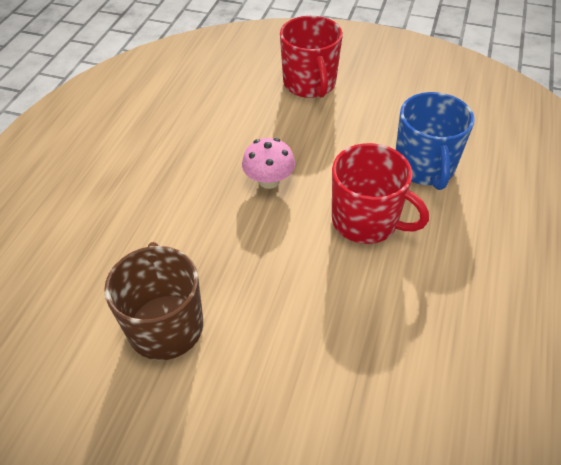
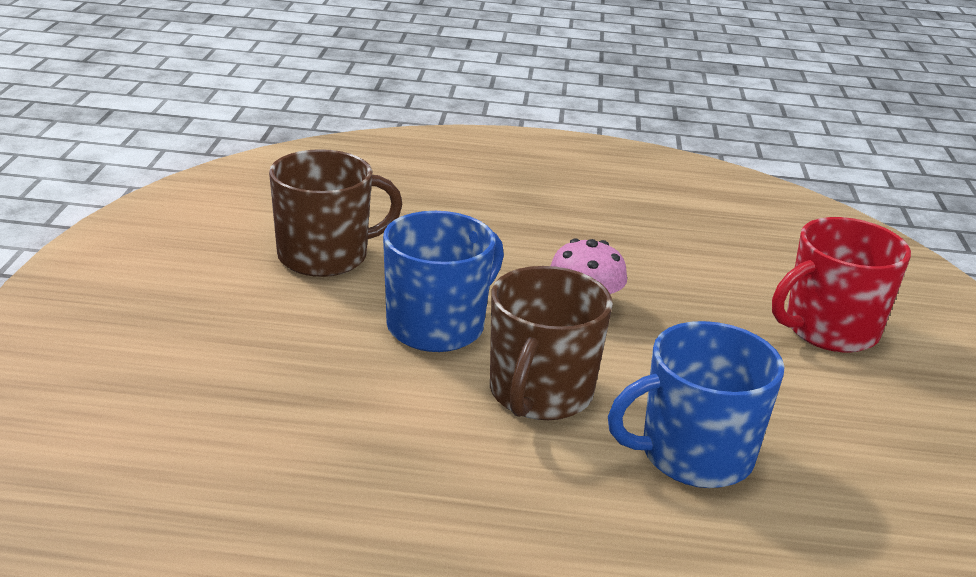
camera: 75 degrees right, 20 degrees down
(283, 262) = (437, 326): none -> blue mug
(366, 221) = (540, 393): red mug -> brown mug

